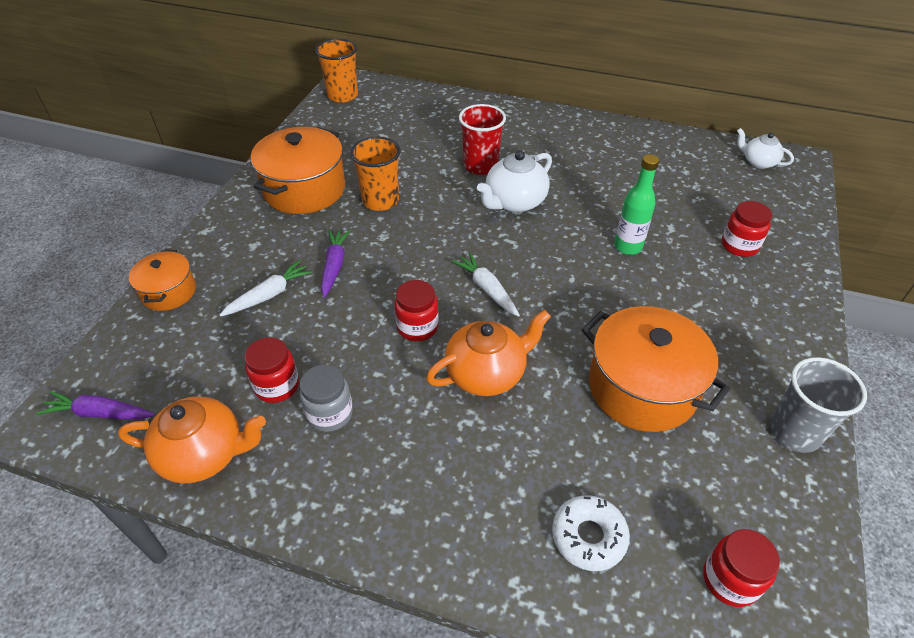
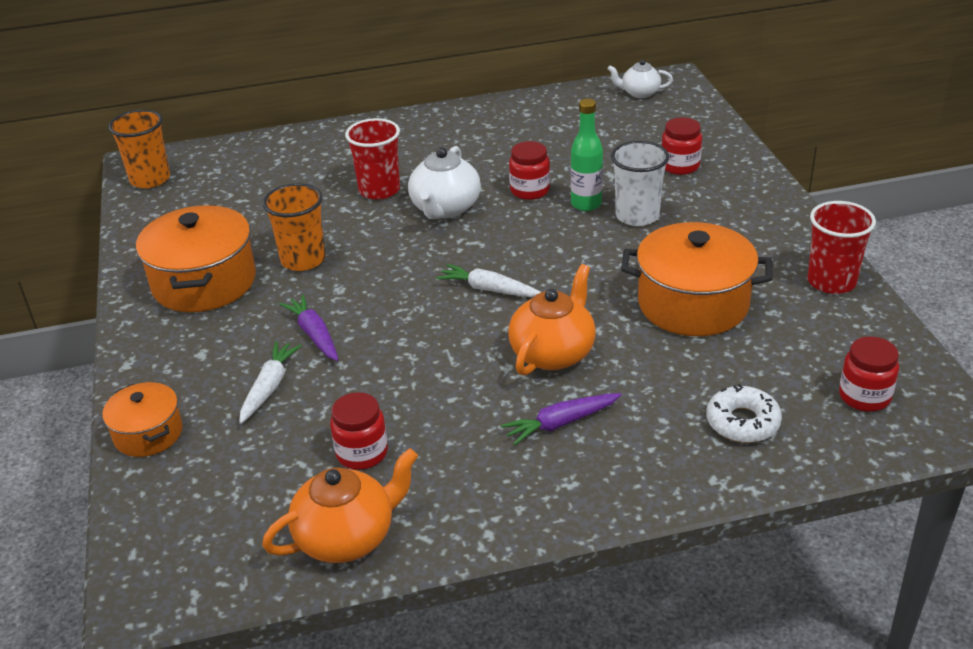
camera: 30 degrees left, 10 degrees down
(100, 413) = (193, 563): purple carrot -> purple carrot (561, 423)
(330, 413) = (438, 448): grey jar -> none
(417, 327) = (453, 347): red jar -> red jar (530, 190)
(662, 277) = (637, 216): none -> white cup
(795, 432) = (831, 281): grey cup -> red cup

